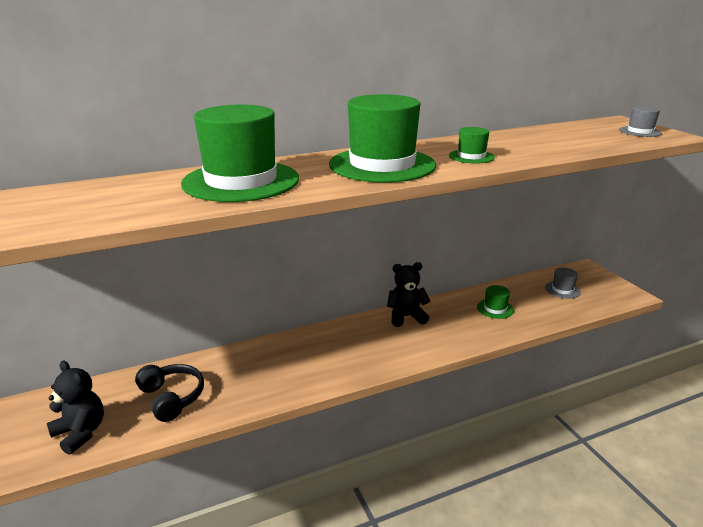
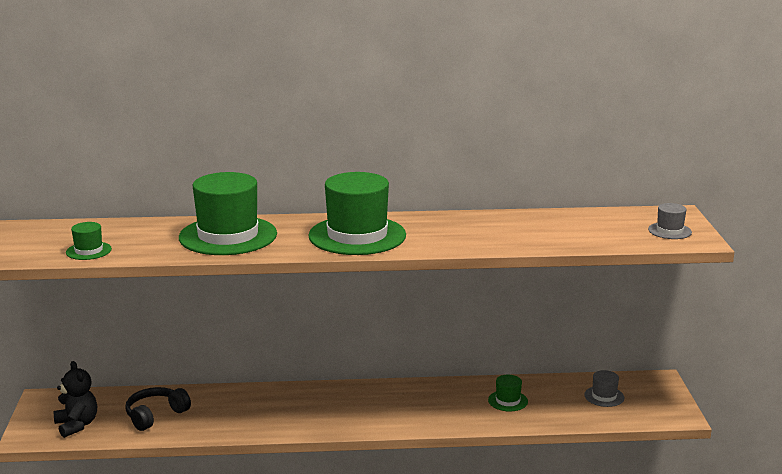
camera: 20 degrees right, 5 degrees down
(172, 398) = (155, 415): black headphones -> black headphones turned 120 degrees counterclockwise
(406, 317) = (408, 391): black teddy bear -> none
(471, 156) = (448, 238): green hat -> green hat (88, 251)

